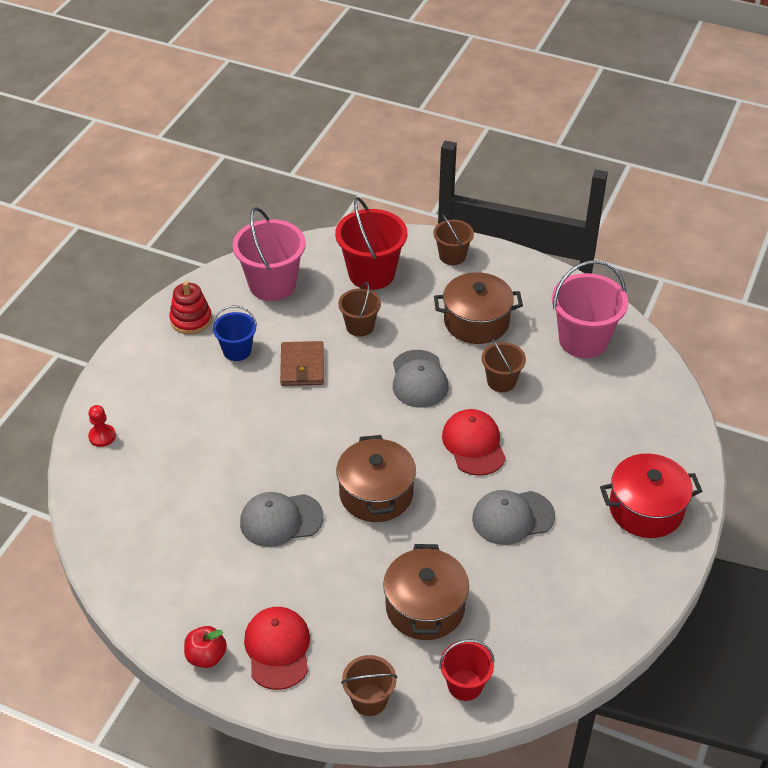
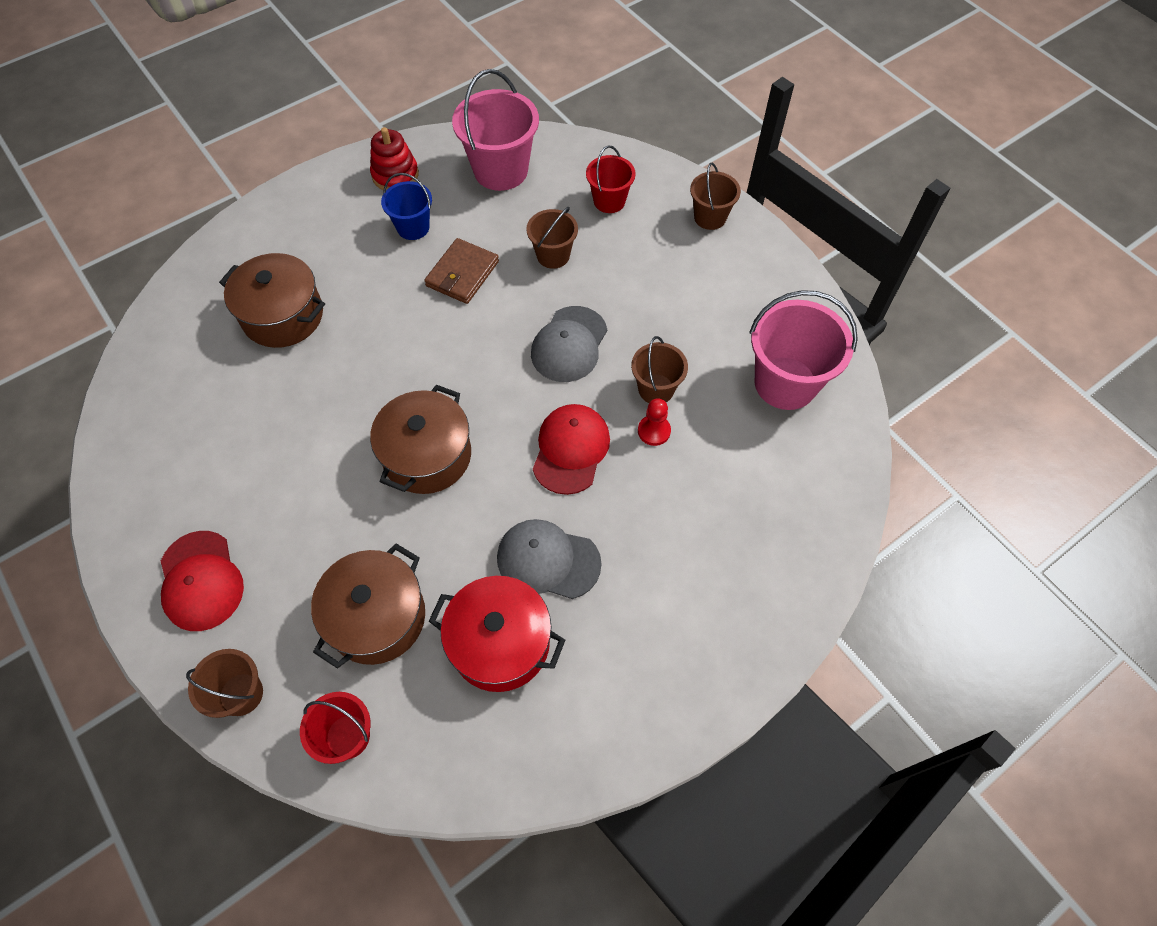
camera: 30 degrees right, 15 degrees up
(102, 436) = (223, 261): red pawn -> red pawn (654, 431)
(206, 656) = (132, 550): red apple -> none
(277, 649) = (201, 581): red cap -> red cap turned 135 degrees clockwise
(281, 520) = (313, 436): grey cap -> none
(371, 273) = (609, 201): red bucket -> red bucket, size x0.57
(476, 322) = (680, 306): brown pot -> brown pot (283, 316)
(646, 509) = (706, 632): red pot -> red pot (500, 643)

